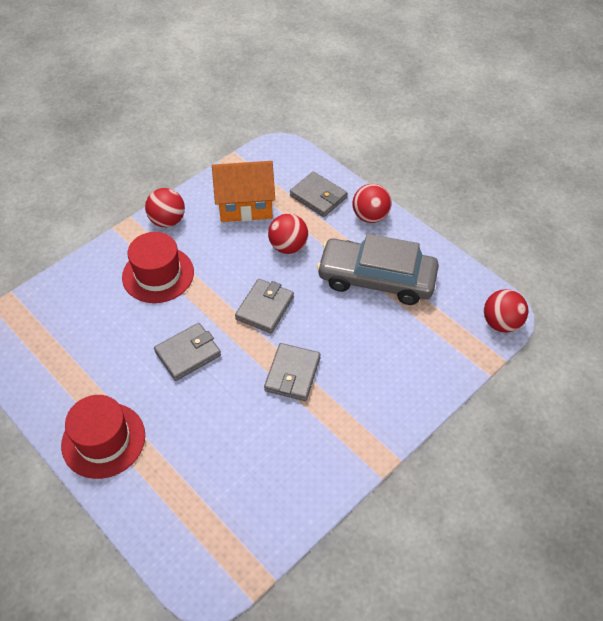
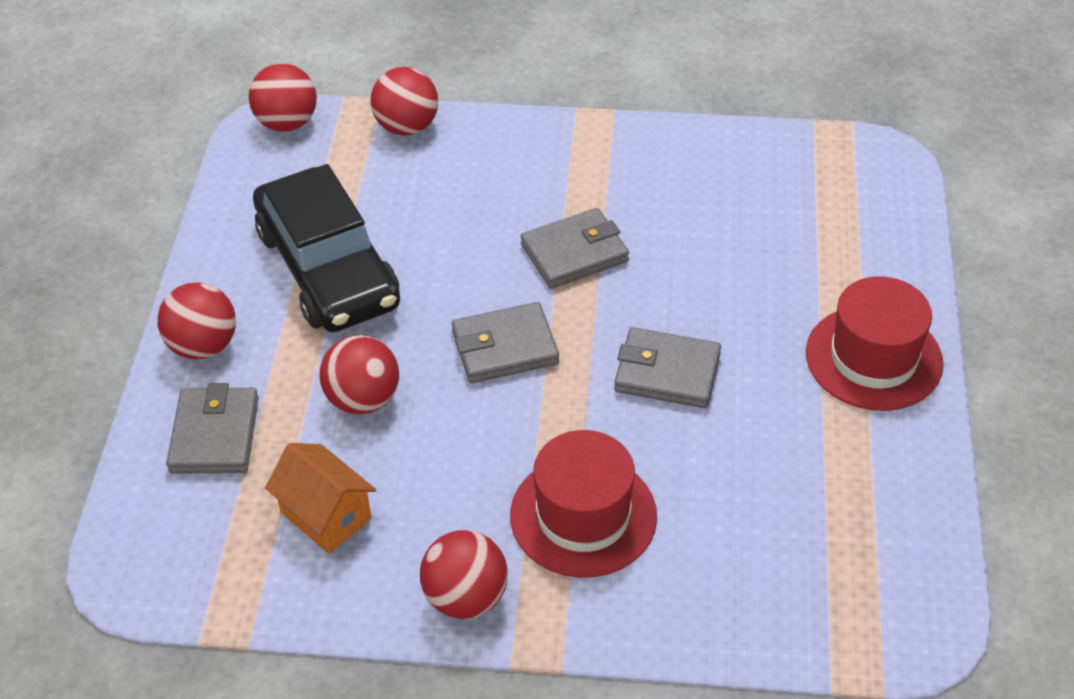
camera: 130 degrees left, 5 degrees down
(245, 205) = (326, 515): orange house -> orange house, size x0.66
(376, 279) = (328, 268): grey car -> black car
(453, 370) = (407, 127): none -> red ball

